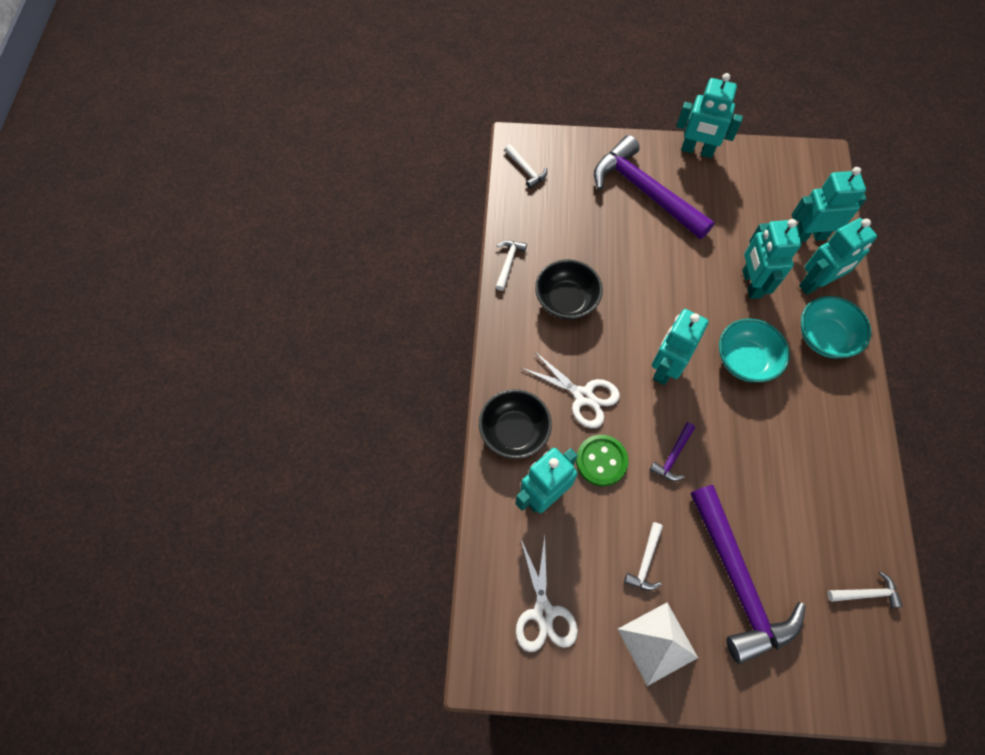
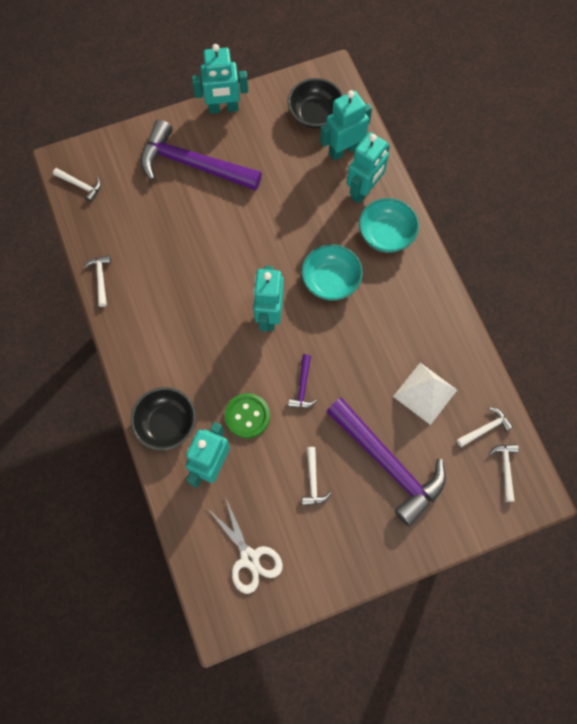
camera: 25 degrees left, 5 degrees up
(566, 300) = (164, 291): black bowl -> black bowl (315, 114)
(583, 396) = (211, 368): white scissors -> none
(657, 643) = (345, 539): white pyramid -> white pyramid (425, 393)
(751, 283) = (312, 212): turquoise robot -> none
(875, 650) = (505, 468): none -> white hammer

